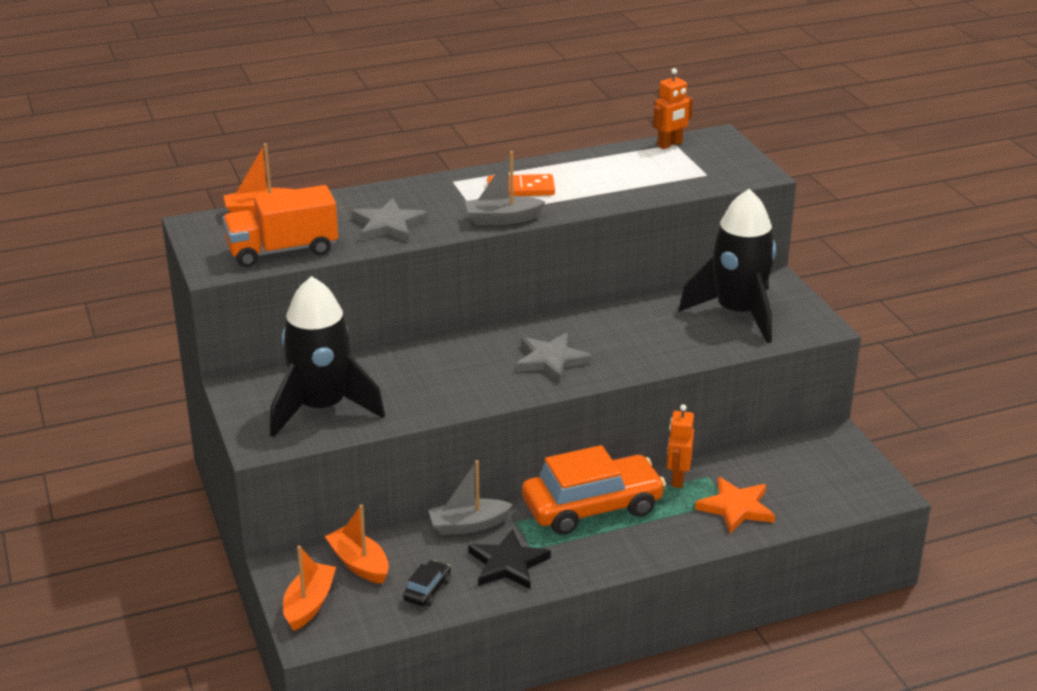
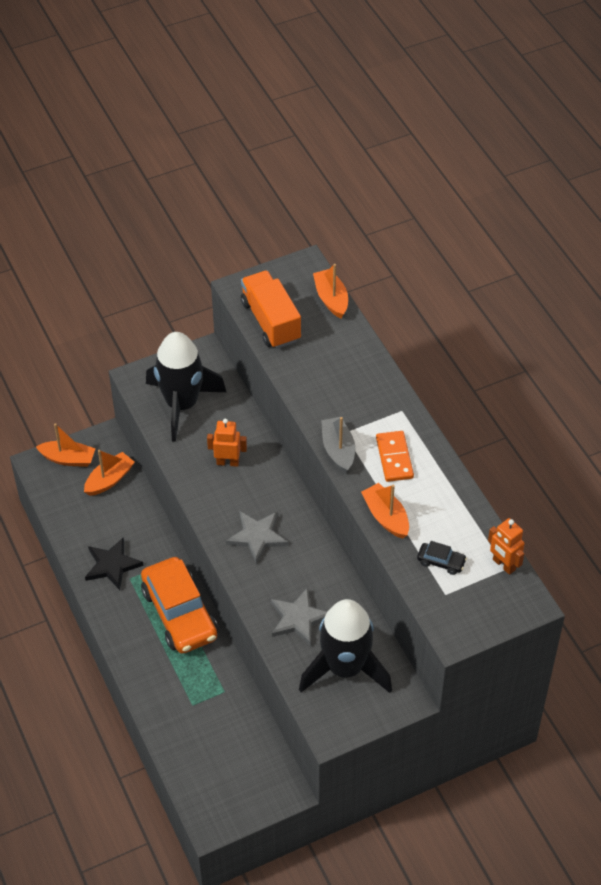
camera: 85 degrees right, 20 degrees up
(389, 225) = (319, 378): grey star -> grey star (298, 618)
(427, 590) = (83, 521): black car -> black car (441, 562)
(468, 525) = (154, 537): grey boat -> none
(602, 198) = (386, 517): none -> orange boat
(677, 479) = (219, 670): orange robot -> orange robot (228, 462)
(736, 508) = (184, 711): orange star -> none

